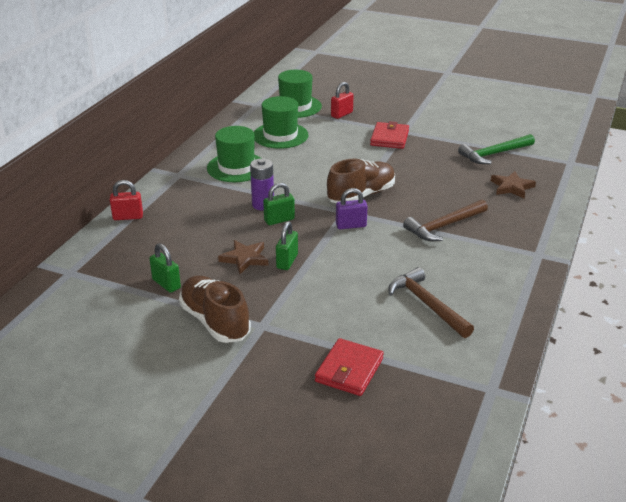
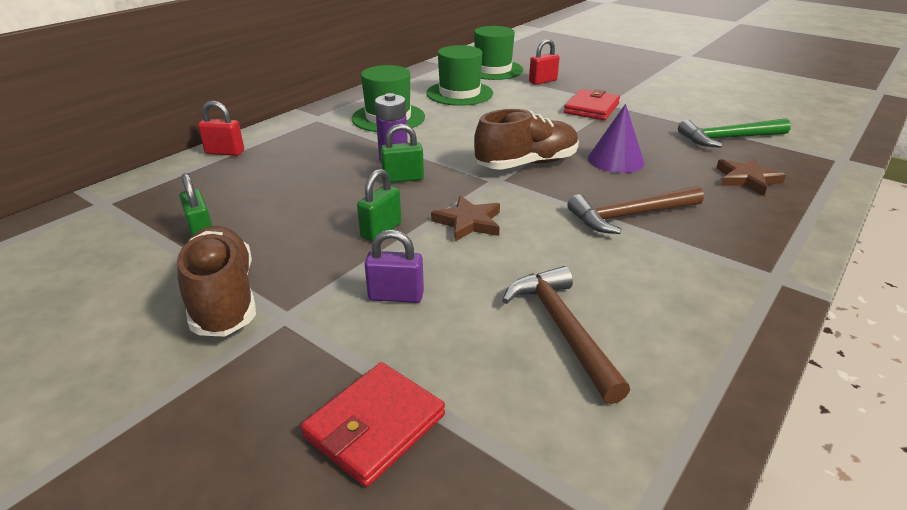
camera: 15 degrees right, 0 degrees up
(245, 258) = (327, 218): brown star -> brown star (468, 222)
(351, 225) = (495, 197): purple padlock -> purple padlock (396, 296)
(422, 183) = (615, 160): none -> purple cone

